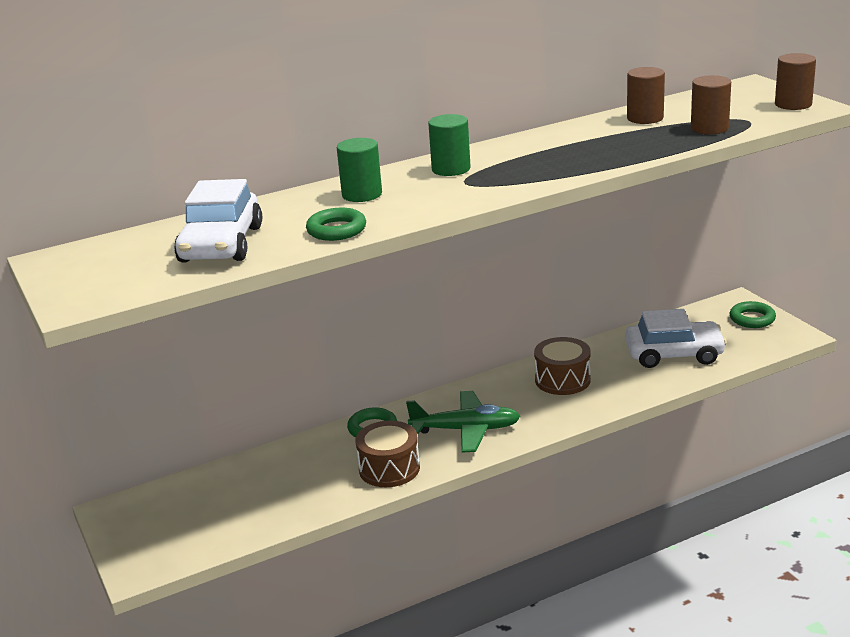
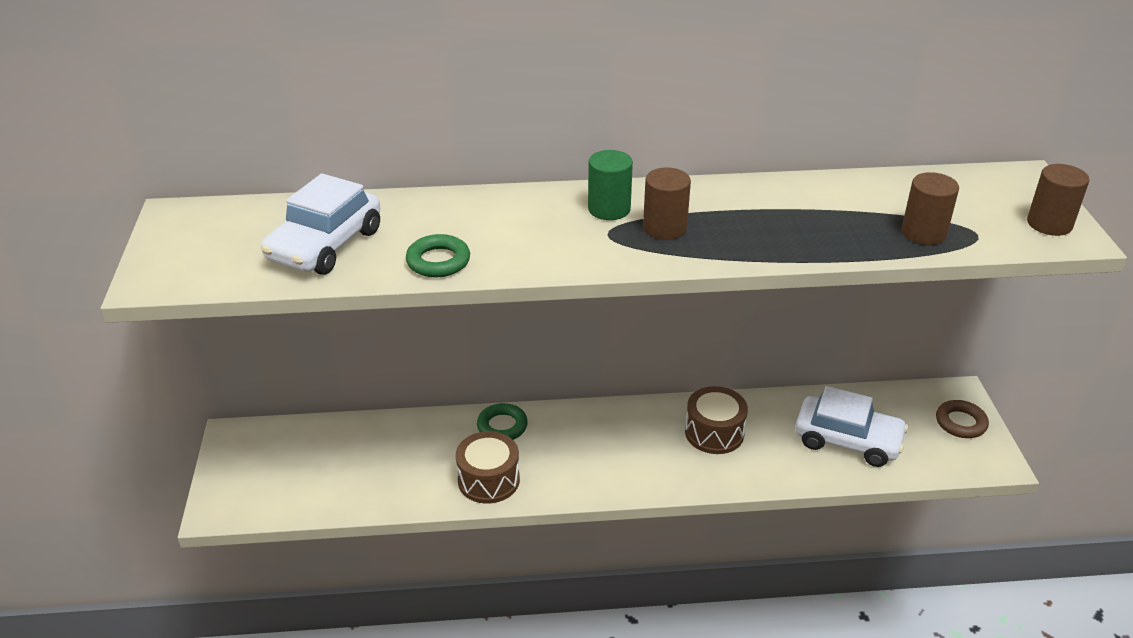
camera: 20 degrees right, 10 degrees up
(362, 194) = (498, 218): green cylinder -> none
(466, 430) = (585, 460): green plane -> none
(645, 118) = (864, 195): brown cylinder -> brown cylinder (664, 228)
(752, 319) = (960, 423): green ring -> brown ring

